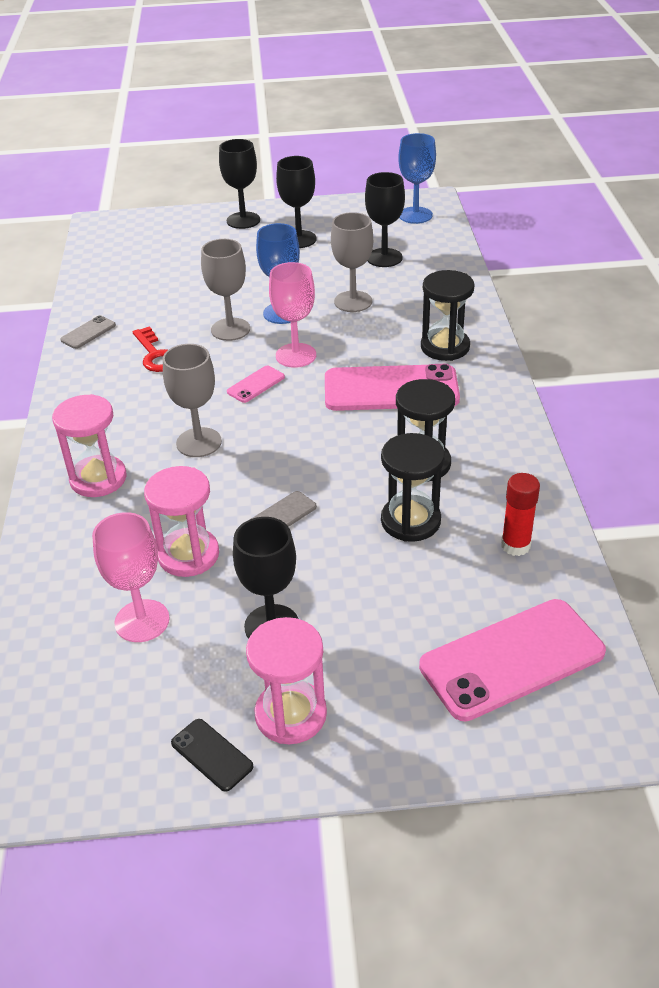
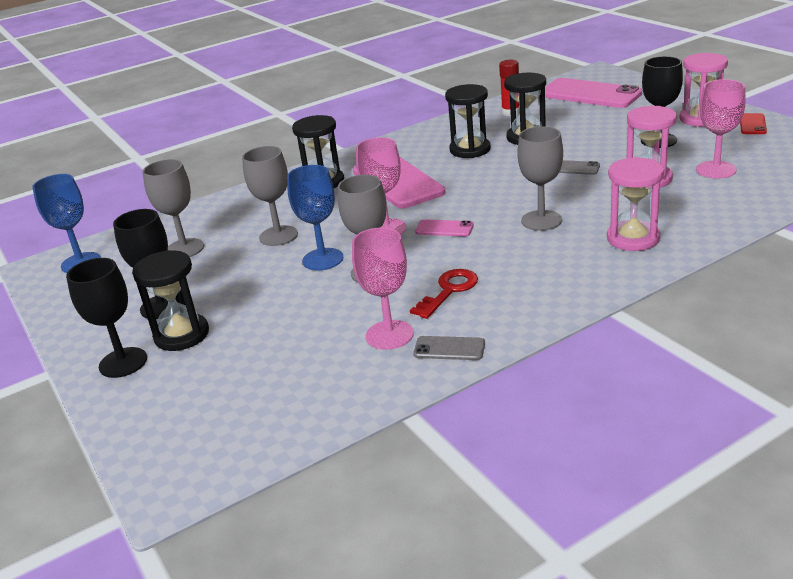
camera: 115 degrees left, 10 degrees down
(137, 315) = (389, 335): none -> pink goblet
(212, 755) = (752, 124): black phone -> red phone
(249, 242) = (181, 335): none -> black hourglass
(384, 258) = (184, 249): black goblet -> grey goblet

